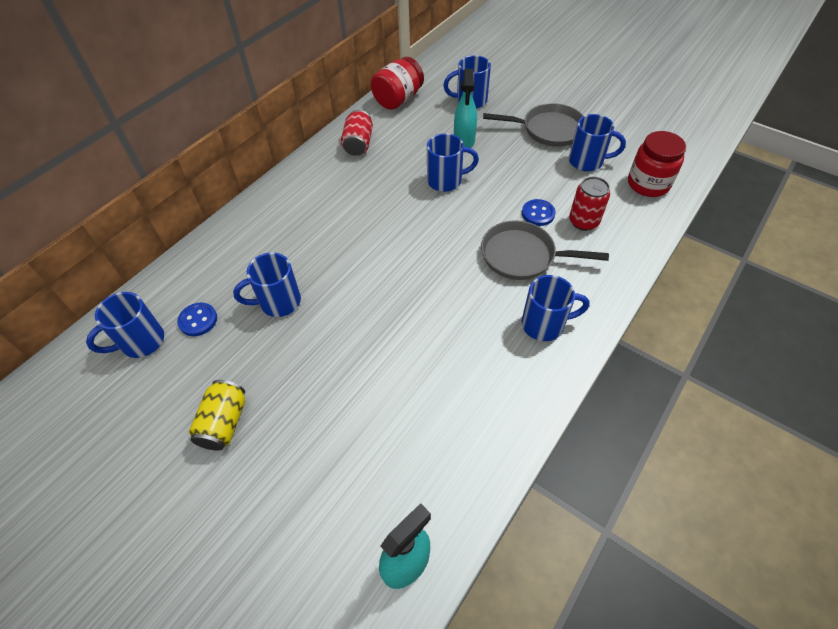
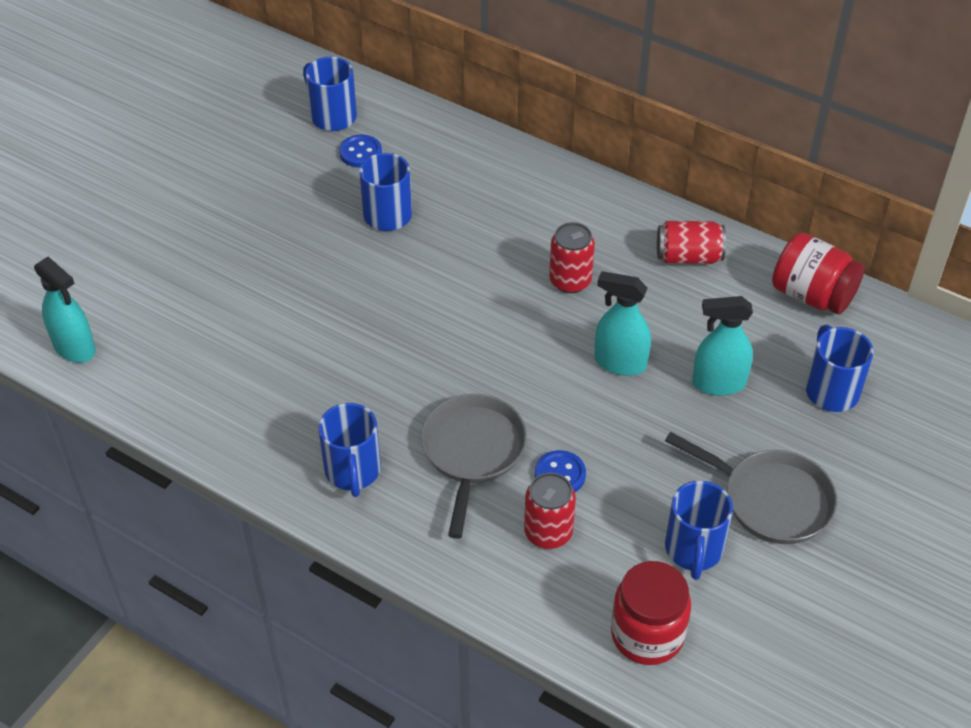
camera: 85 degrees right, 5 degrees down
(224, 423) = (232, 196): yellow can -> none
(371, 199) = (570, 281): none -> red can
(446, 181) = (620, 363): blue mug -> turquoise spray bottle
(548, 130) = (771, 500): grey pan -> grey pan turned 60 degrees counterclockwise

